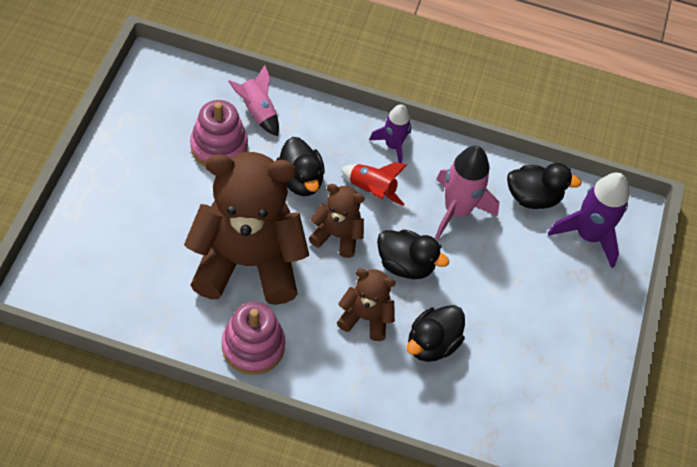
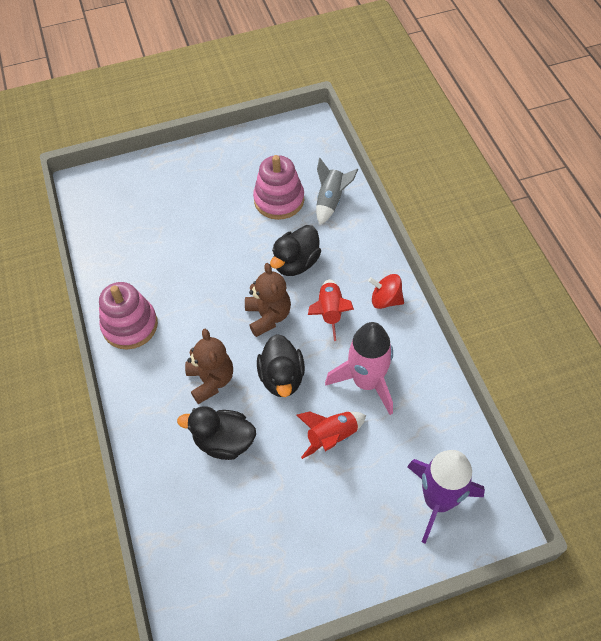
camera: 65 degrees right, 0 degrees up
(247, 262) = (197, 278): brown teddy bear -> none
(257, 111) = (331, 201): pink rocket -> grey rocket
(393, 145) = (385, 300): purple rocket -> red spinning top
(486, 266) = (331, 436): none -> red rocket
(533, 197) = (435, 431): black duck -> none

